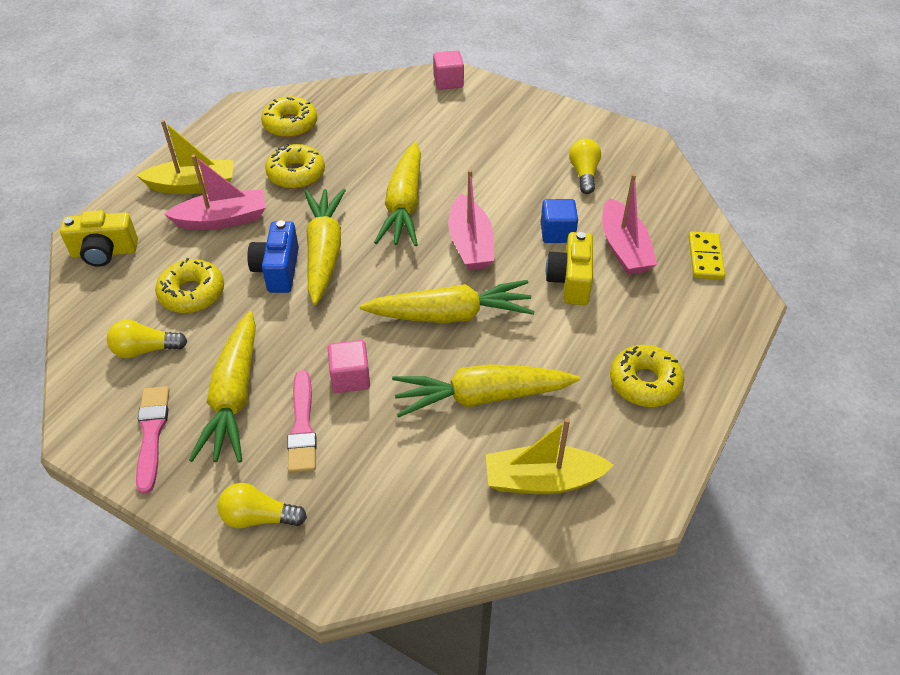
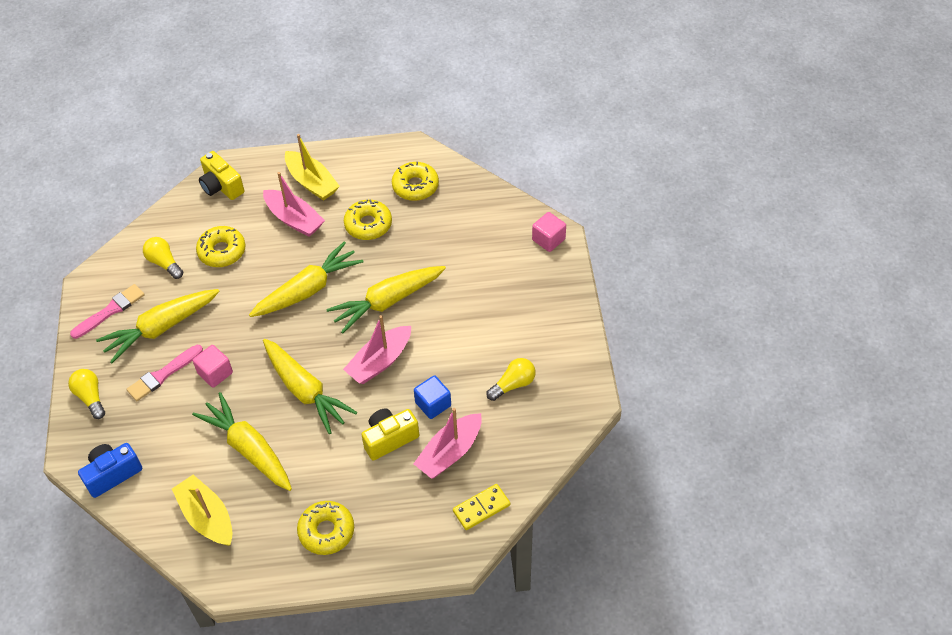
camera: 55 degrees right, 5 degrees up
(278, 270) = (273, 278): blue camera -> blue camera (112, 474)

